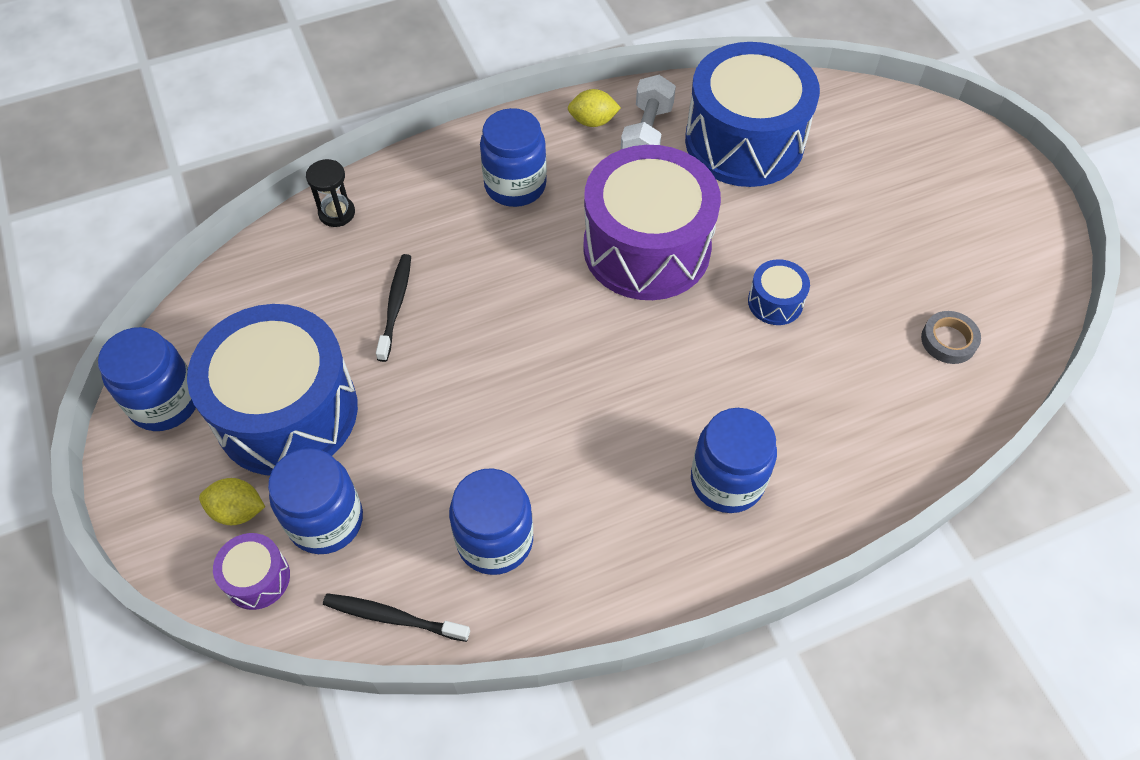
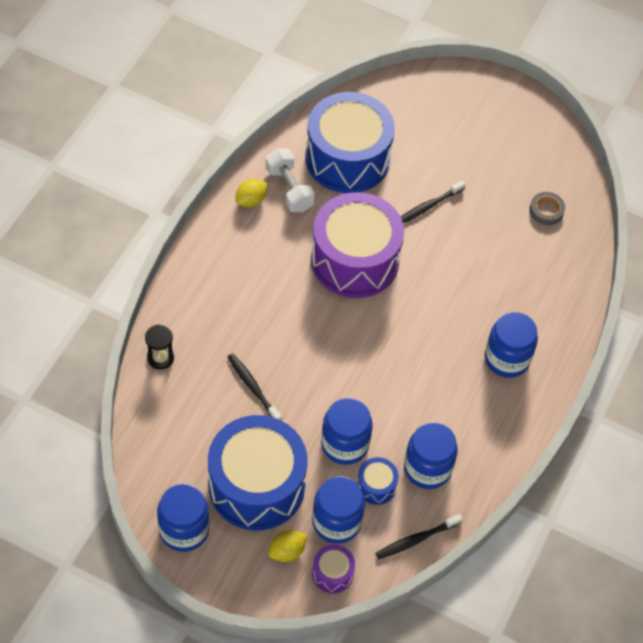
camera: 45 degrees left, 0 degrees up
(515, 185) = (246, 271): blue jar -> blue jar (344, 444)
(775, 302) = (447, 246): blue drum -> blue drum (376, 486)
(793, 245) = (428, 206): none -> black toothbrush

